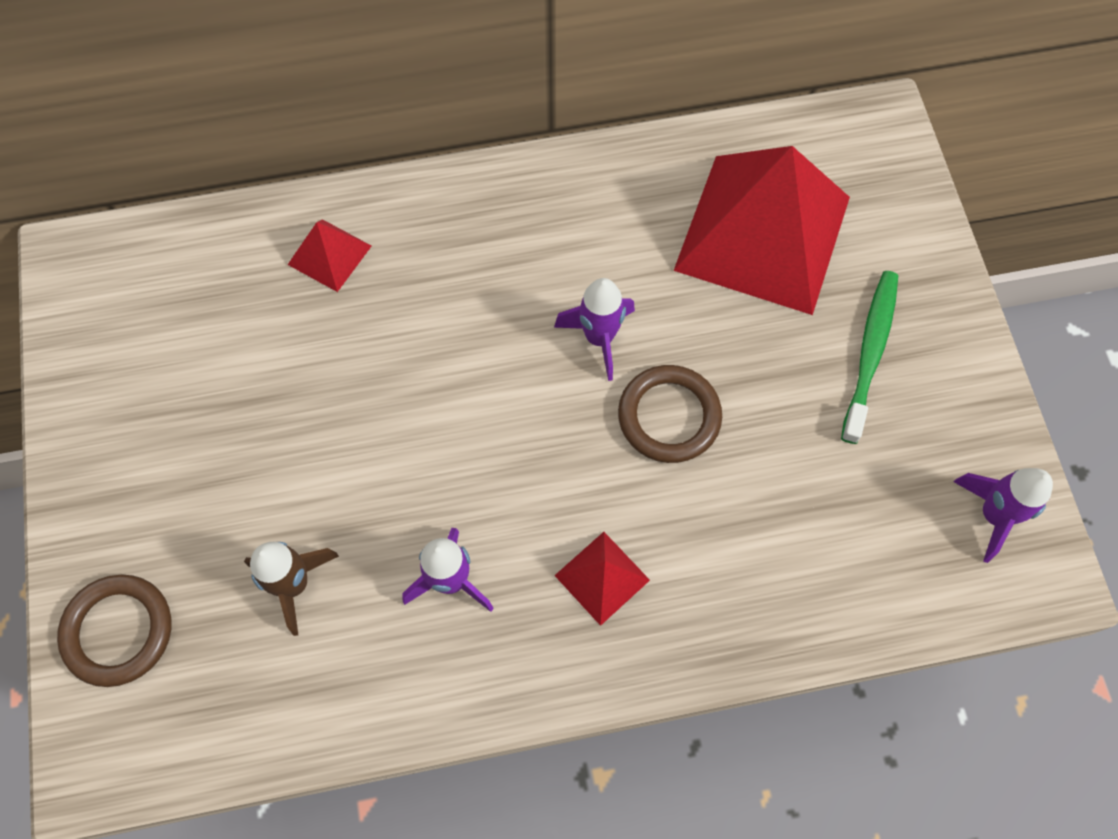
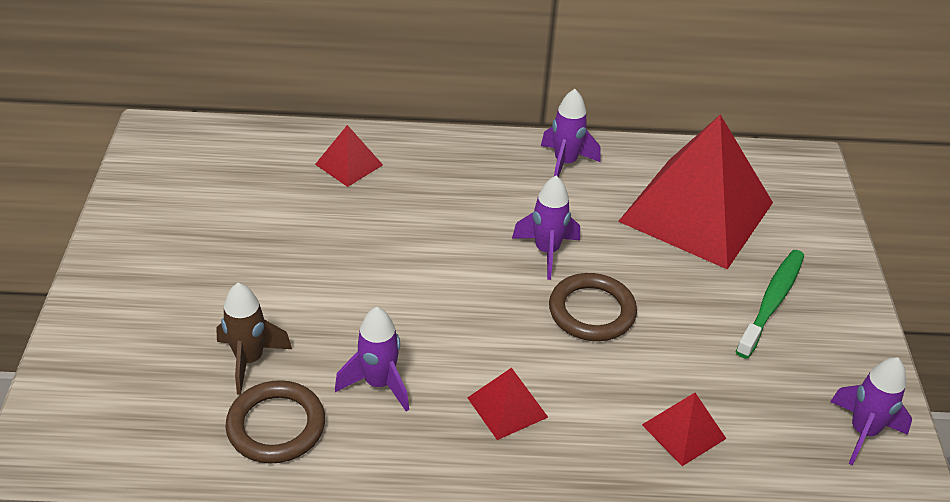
camera: 10 degrees right, 25 degrees down
(118, 631) = (97, 362): brown ring -> brown ring (276, 426)
(593, 191) = (565, 163): none -> purple rocket
(801, 562) = (683, 431): none -> red pyramid

